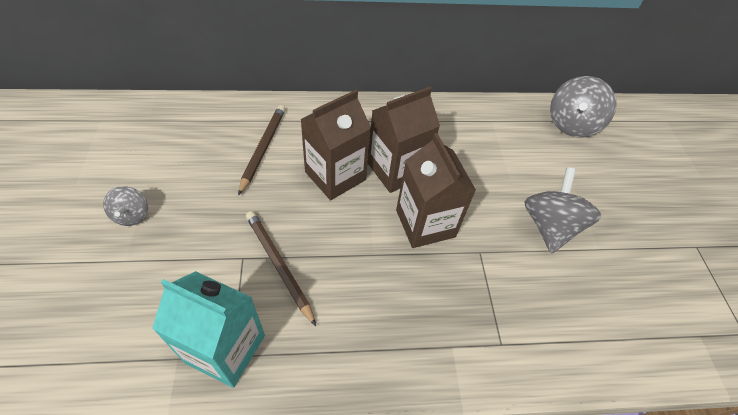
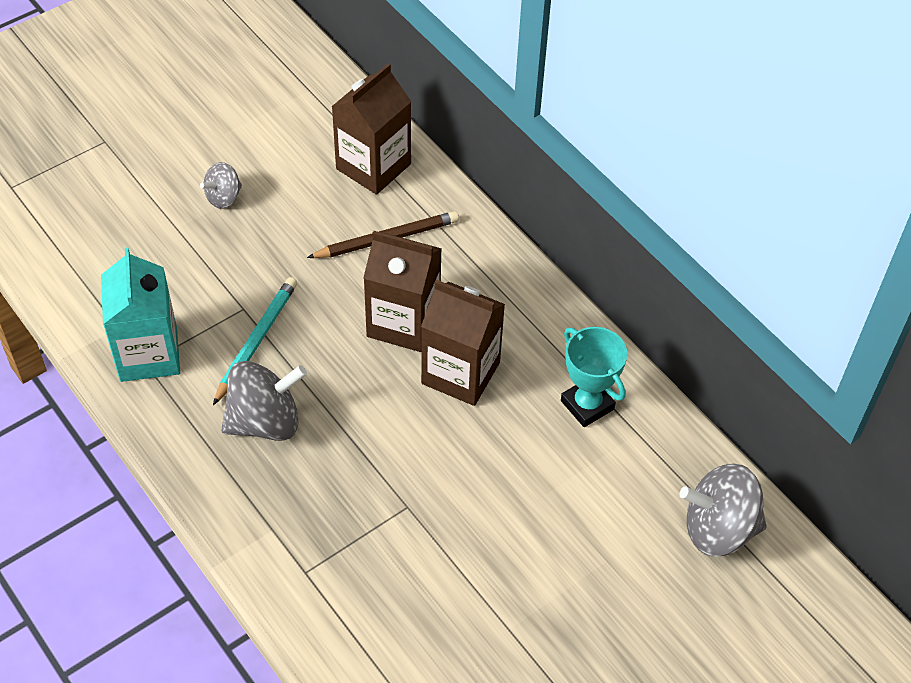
camera: 60 degrees right, 0 degrees up
(279, 265) = (256, 341): brown pencil -> turquoise pencil
(425, 223) = (405, 437): brown carton -> brown carton (373, 166)
(460, 129) = (587, 405): none -> turquoise trophy
(550, 226) = (502, 563): grey spinning top -> grey spinning top (265, 421)

